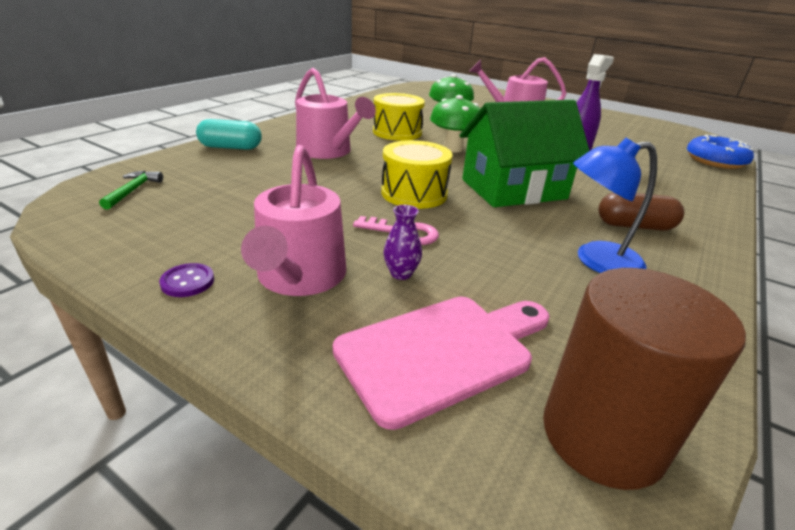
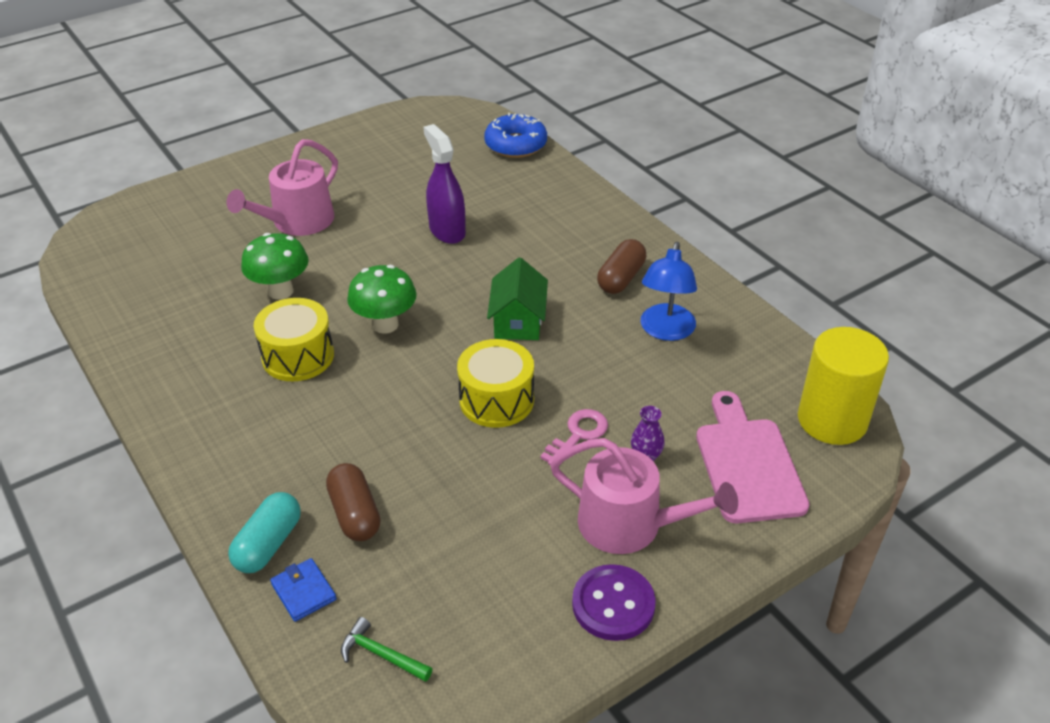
camera: 65 degrees left, 10 degrees up
(187, 282) = (613, 604): purple button -> purple button, size x1.77
(191, 161) = (303, 592): none -> blue wallet
(266, 165) = (355, 514): none -> brown capsule
(328, 151) = (335, 443): pink watering can -> none
(513, 189) = (518, 321): green house -> green house, size x0.61
(602, 435) = (832, 420): brown cylinder -> yellow cylinder

